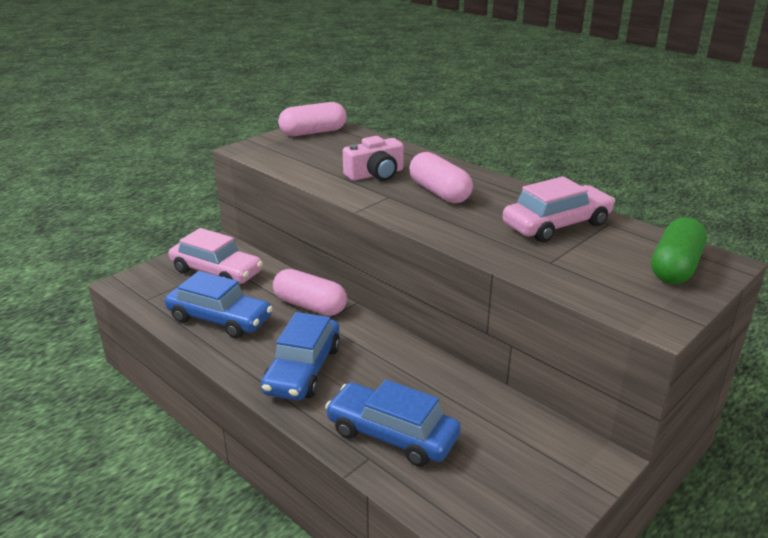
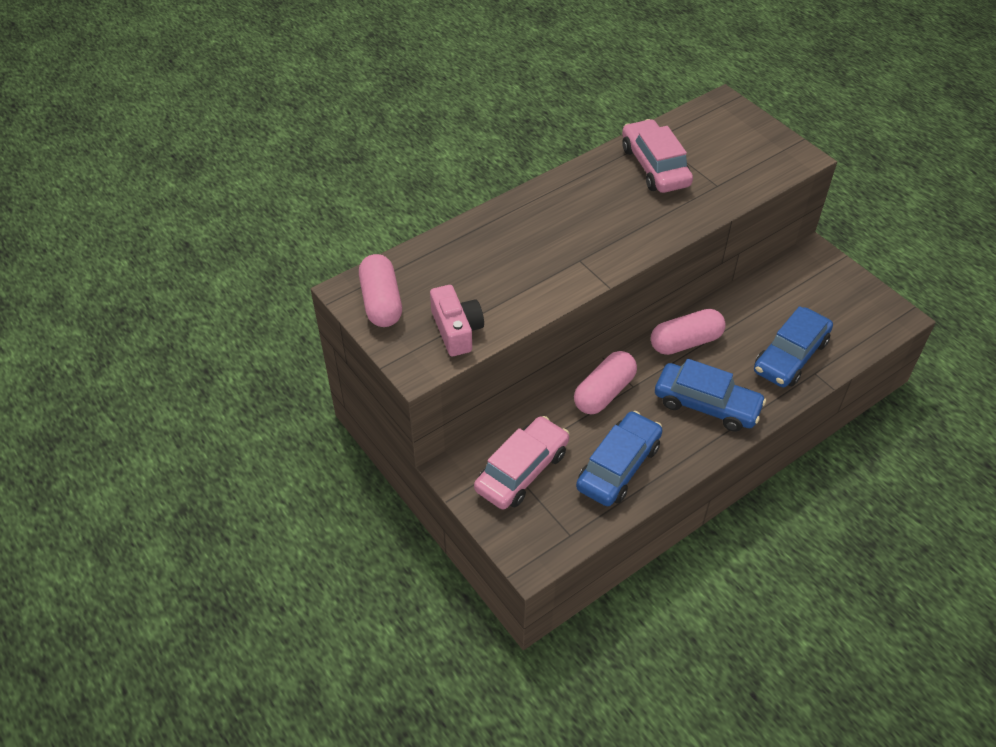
camera: 80 degrees left, 20 degrees up
(375, 174) = (524, 263): pink camera -> pink camera (456, 330)
(439, 192) = (577, 224): pink capsule -> pink capsule (685, 342)
(675, 267) = (729, 126): green capsule -> none

